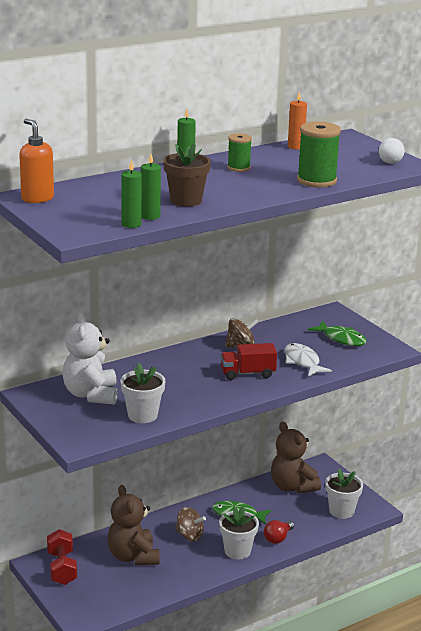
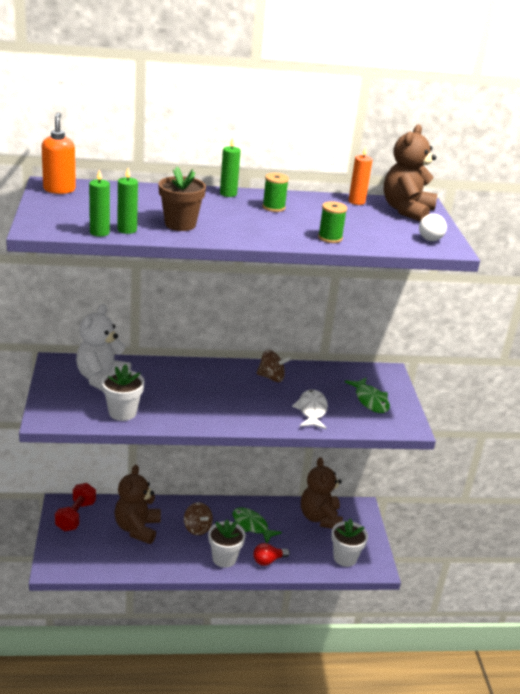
camera: 25 degrees right, 5 degrees up
(247, 373) = (251, 405): red truck -> none
(316, 181) = (330, 238): green spool -> green spool, size x0.60
(342, 144) = (406, 210): none -> brown teddy bear

